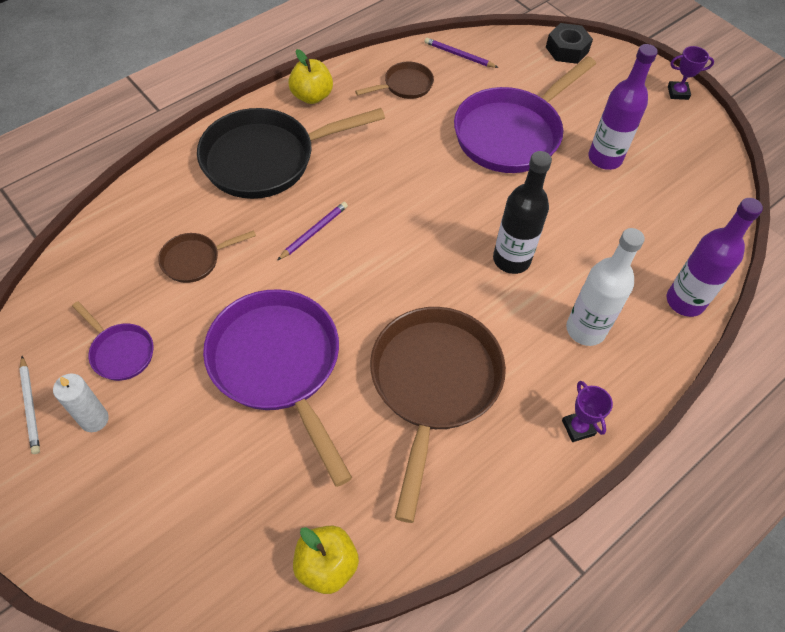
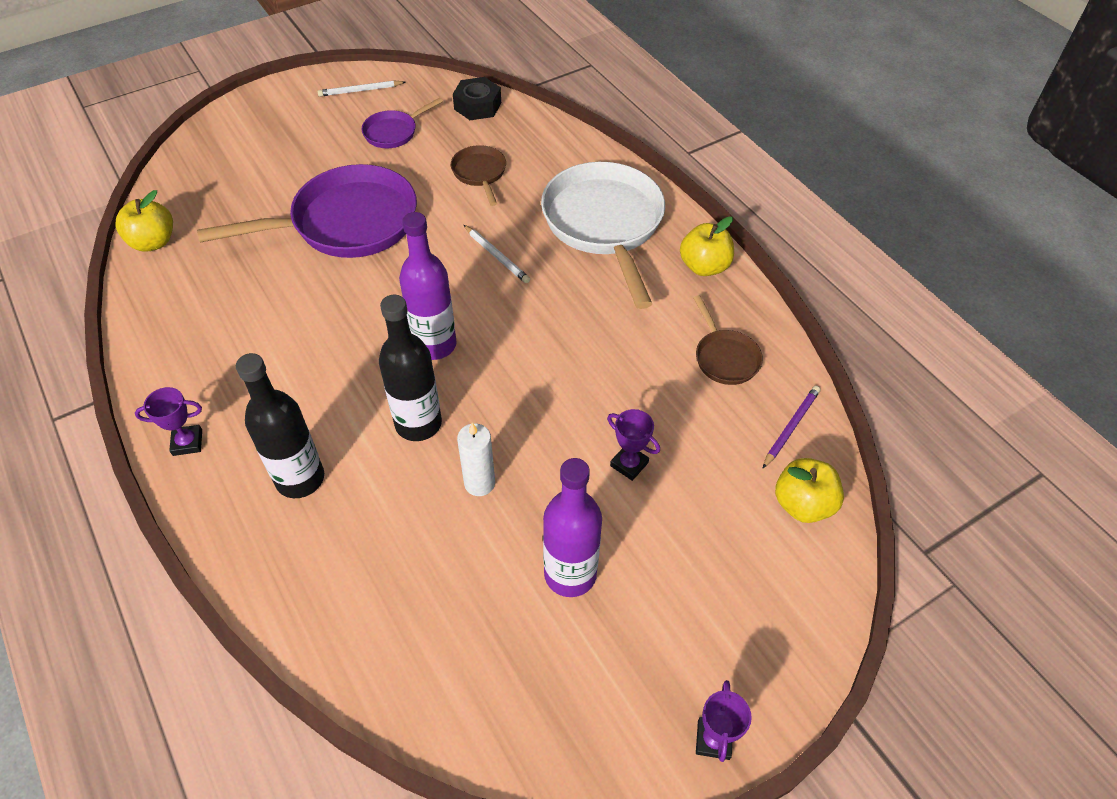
camera: 100 degrees right, 5 degrees down
(94, 419) = (336, 121): white candle -> white candle (479, 483)
(266, 159) = (605, 225): black pan -> white pan
(314, 232) = (496, 256): purple pencil -> white pencil
(433, 385) = (284, 330): brown pan -> none
(512, 133) = (629, 464): purple pan -> purple trophy
(517, 53) = (802, 504): none -> yellow apple
(567, 49) = (816, 579): black nut -> black nut (477, 106)
(585, 329) = (300, 479): white bottle -> black bottle
(685, 301) = (302, 607): purple bottle -> purple bottle (434, 345)

